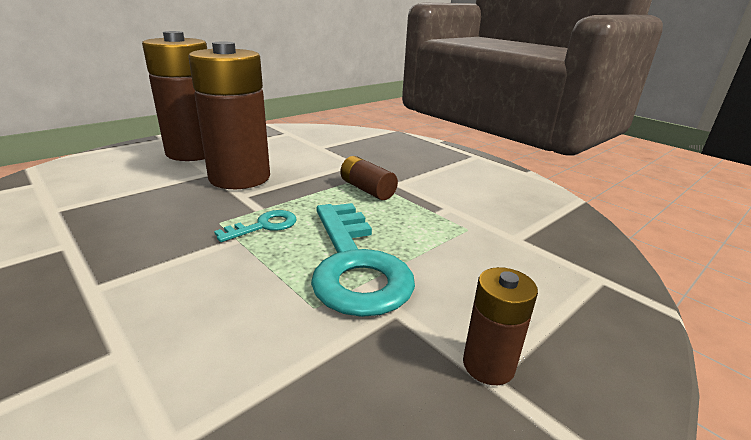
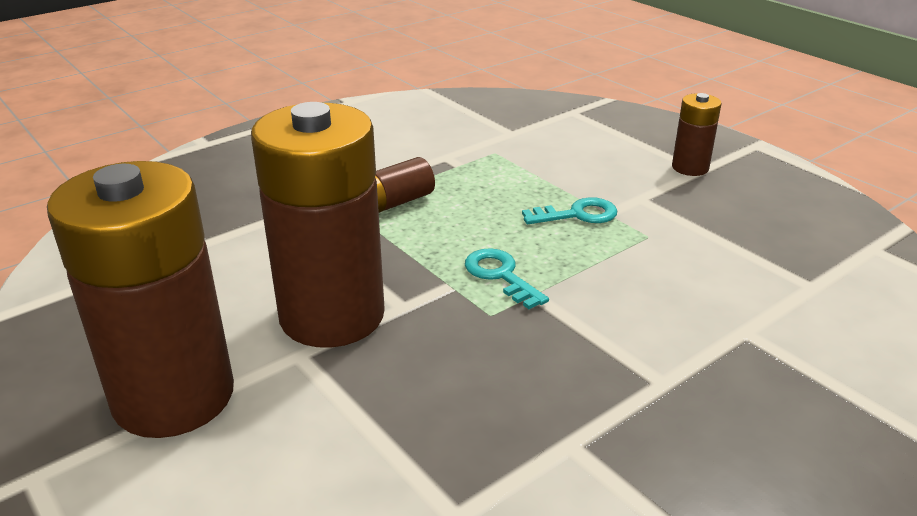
camera: 85 degrees left, 5 degrees up
(355, 265) = (578, 214): turquoise key -> turquoise key, size x0.47

